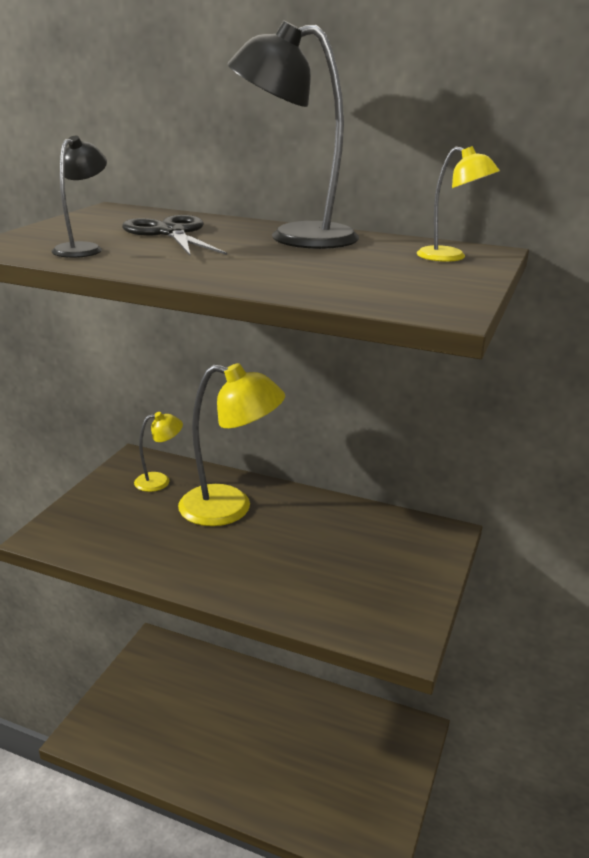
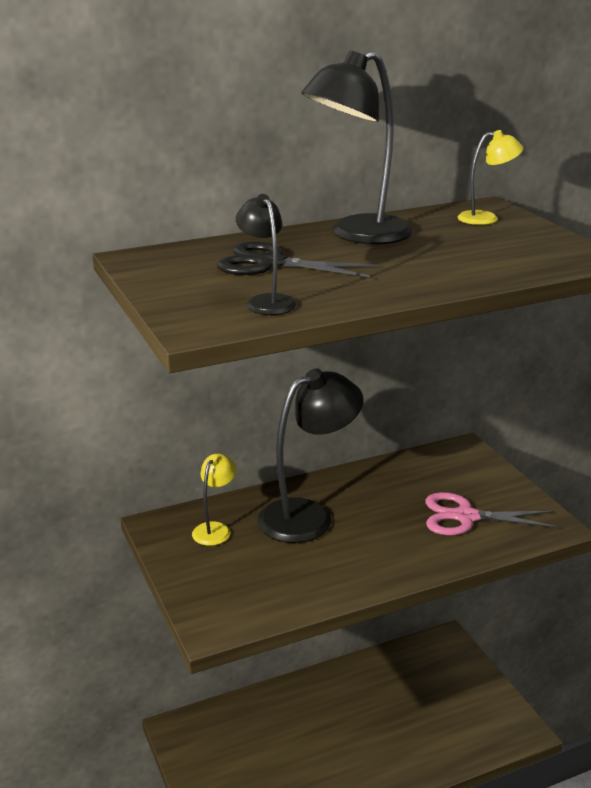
camera: 45 degrees left, 0 degrees up
(230, 508) = (308, 516): yellow lamp -> black lamp
(341, 583) = (465, 517): none -> pink scissors

